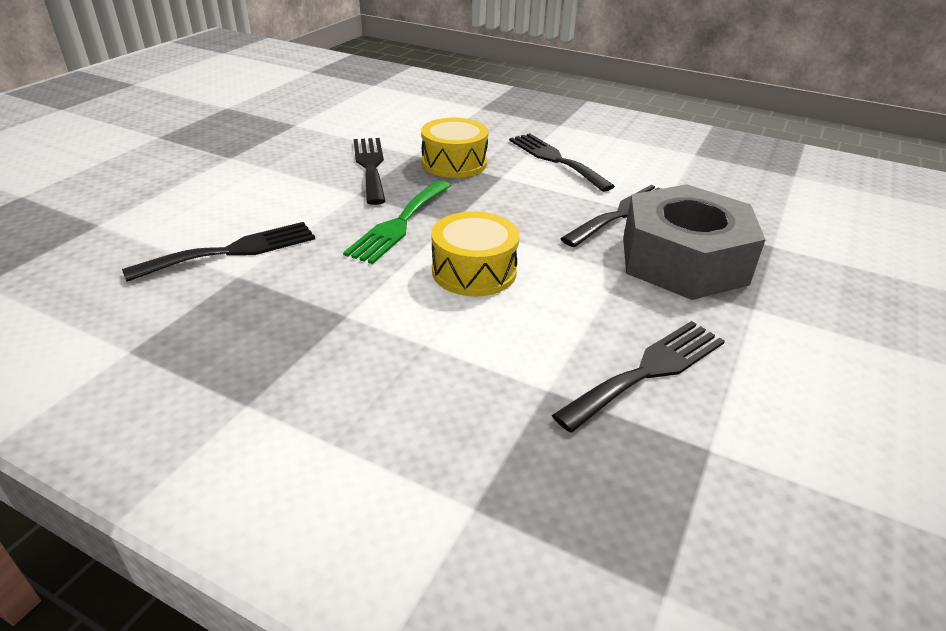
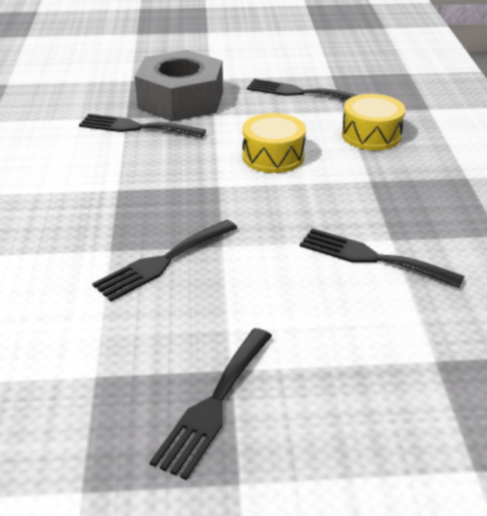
camera: 120 degrees left, 0 degrees up
(399, 223) = (247, 204): green fork -> none
(454, 163) = (111, 220): yellow drum -> yellow drum (371, 135)
(556, 160) = (58, 174): black fork -> black fork (214, 404)

